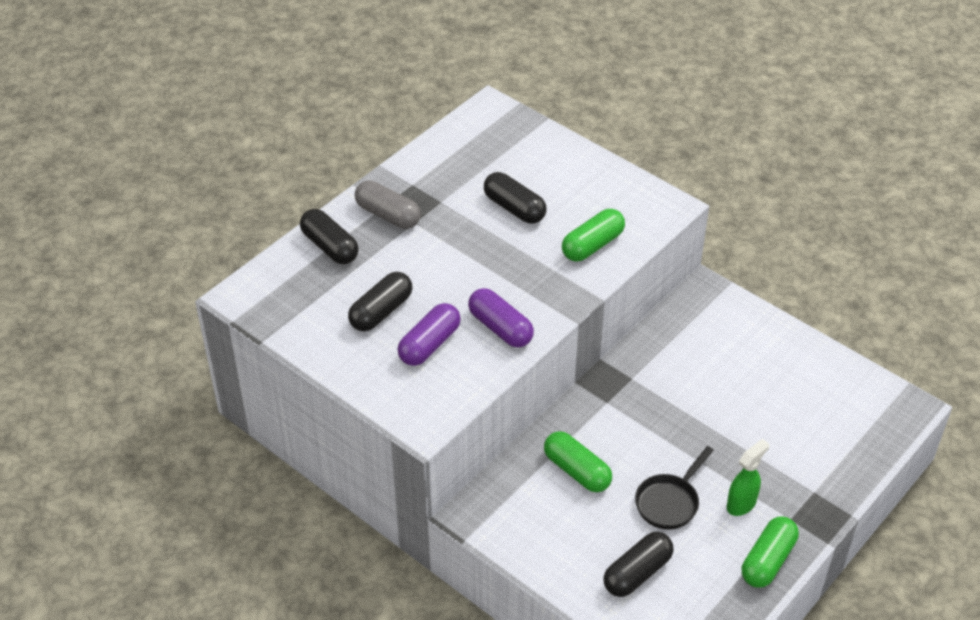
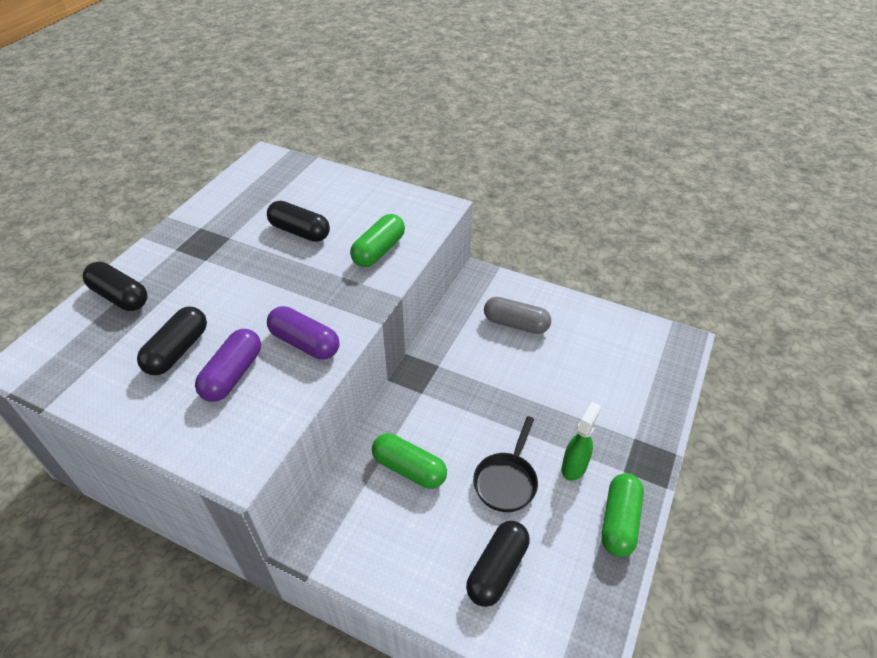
camera: 15 degrees left, 0 degrees up
(388, 215) = (178, 257): grey capsule -> grey capsule (516, 324)

